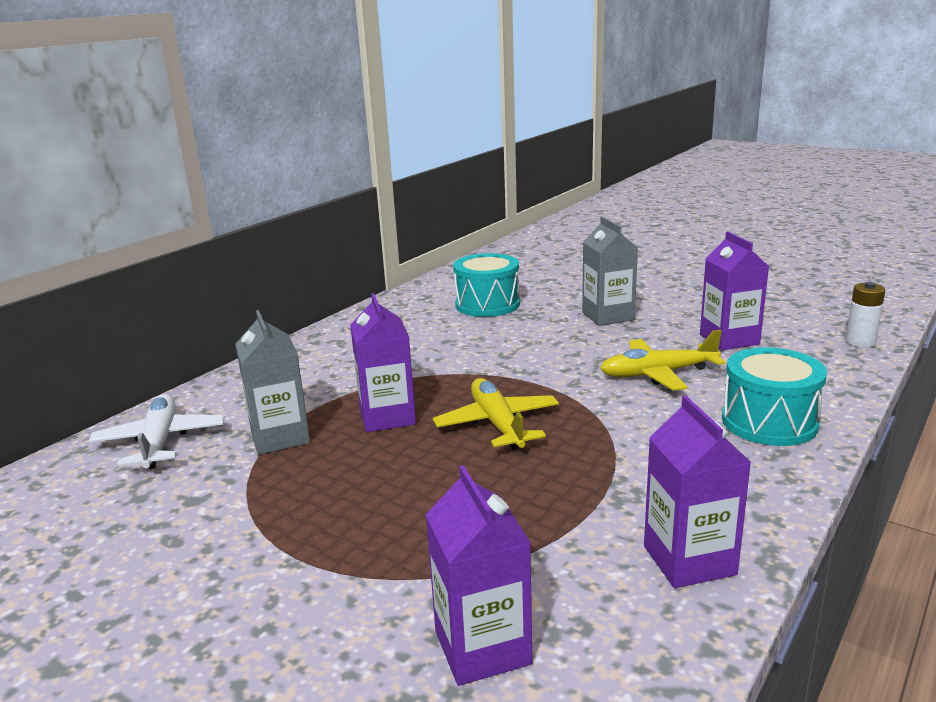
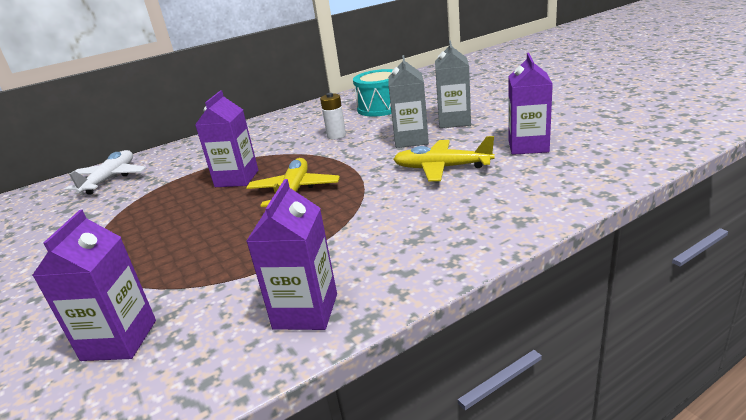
camera: 25 degrees right, 5 degrees up
(280, 437) = (168, 184): grey carton -> grey carton (411, 140)
(769, 422) = (485, 215): turquoise drum -> none
(860, 342) = (642, 158): white battery -> white battery (336, 136)

